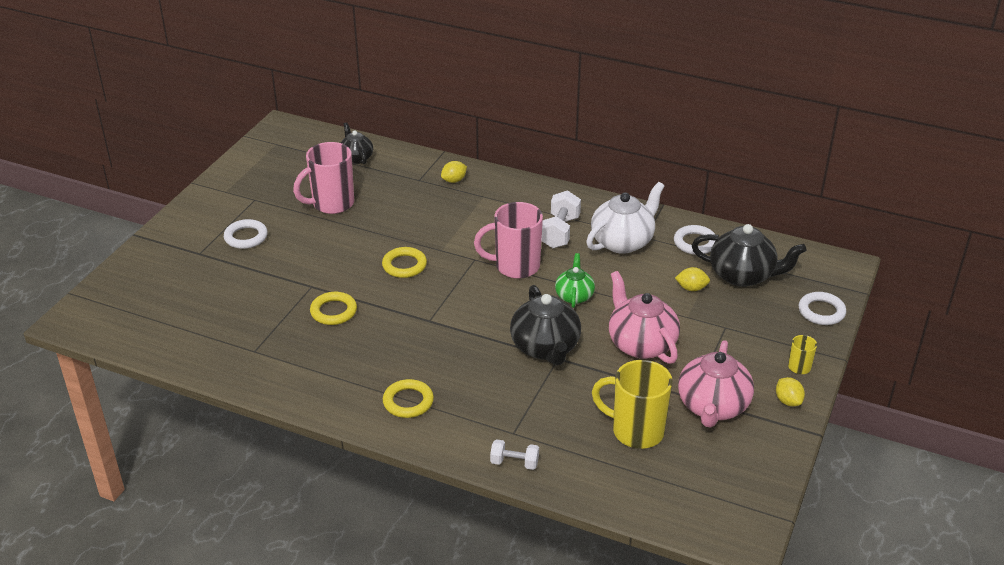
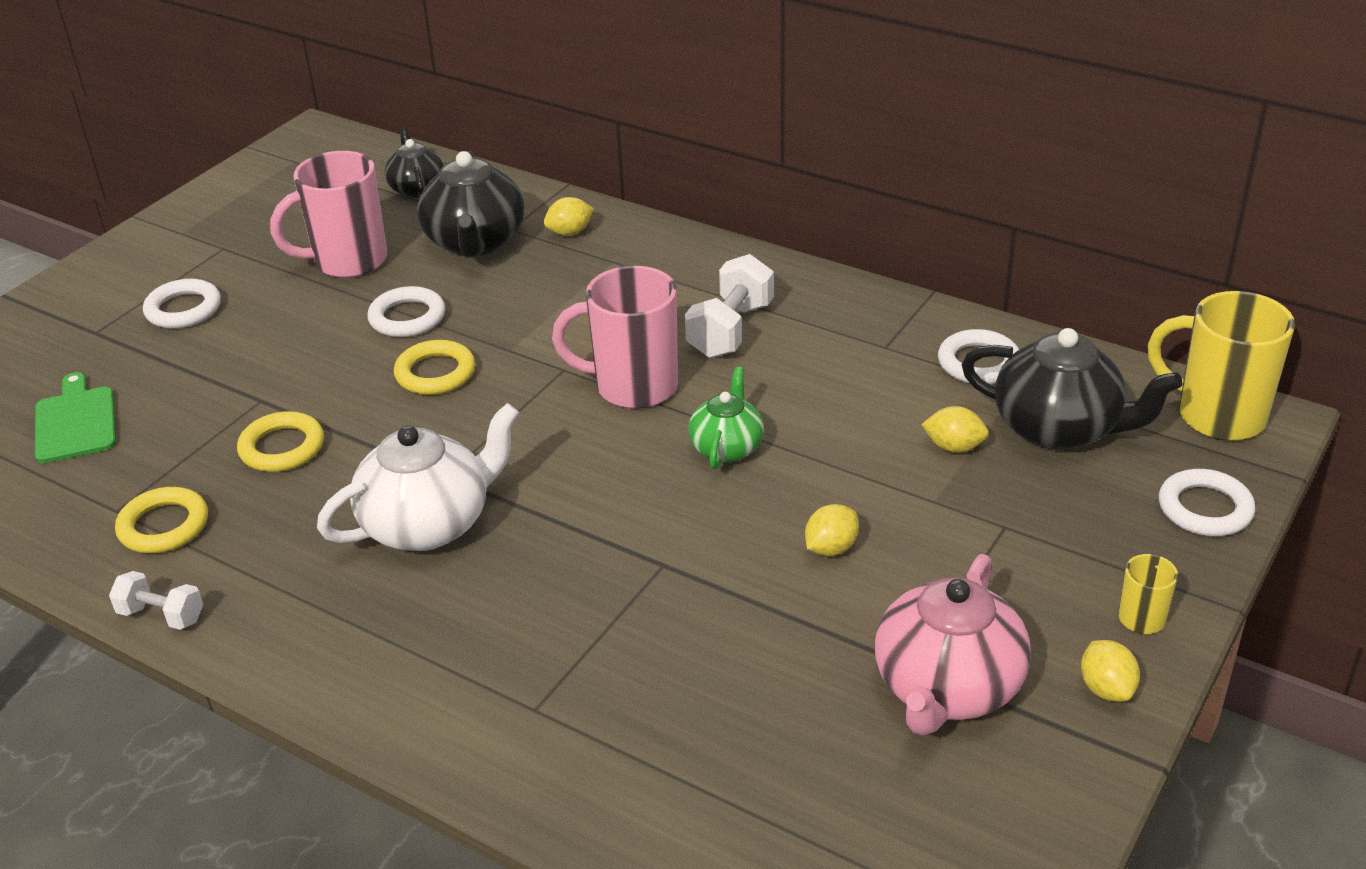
camera: 10 degrees right, 0 degrees up
(210, 305) = (75, 422): none -> green cutting board
(377, 235) = (407, 317): none -> white ring
(408, 402) = (355, 629): yellow ring -> yellow ring (164, 526)
(514, 463) = (518, 773): white dumbbell -> white dumbbell (161, 615)
(545, 348) = (646, 542): black teapot -> black teapot (475, 242)
(623, 241) = (843, 353): white teapot -> white teapot (429, 524)
(635, 431) = (778, 727): yellow mug -> yellow mug (1217, 416)
(641, 344) = (831, 548): pink teapot -> yellow lemon

